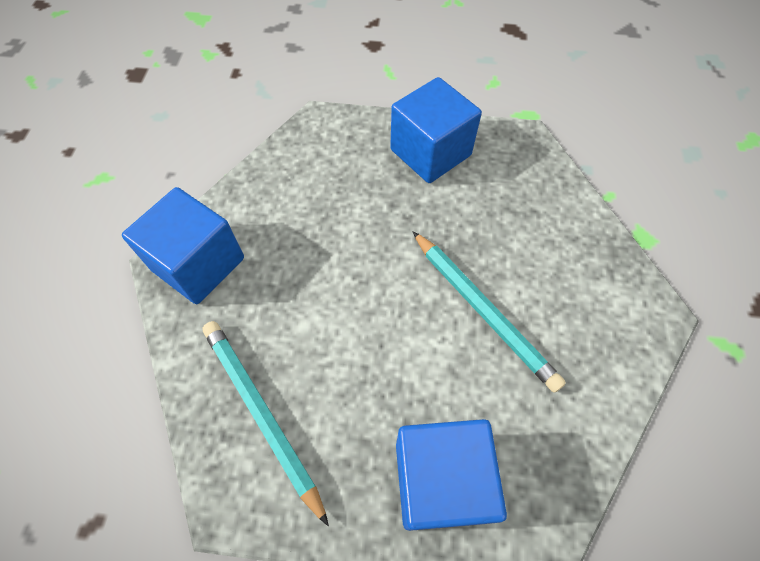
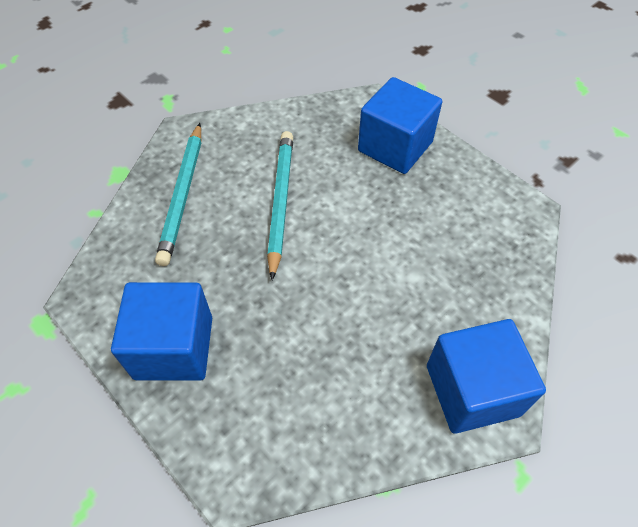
camera: 140 degrees left, 5 degrees down
(261, 413) = (481, 242): turquoise pencil -> turquoise pencil (183, 195)

